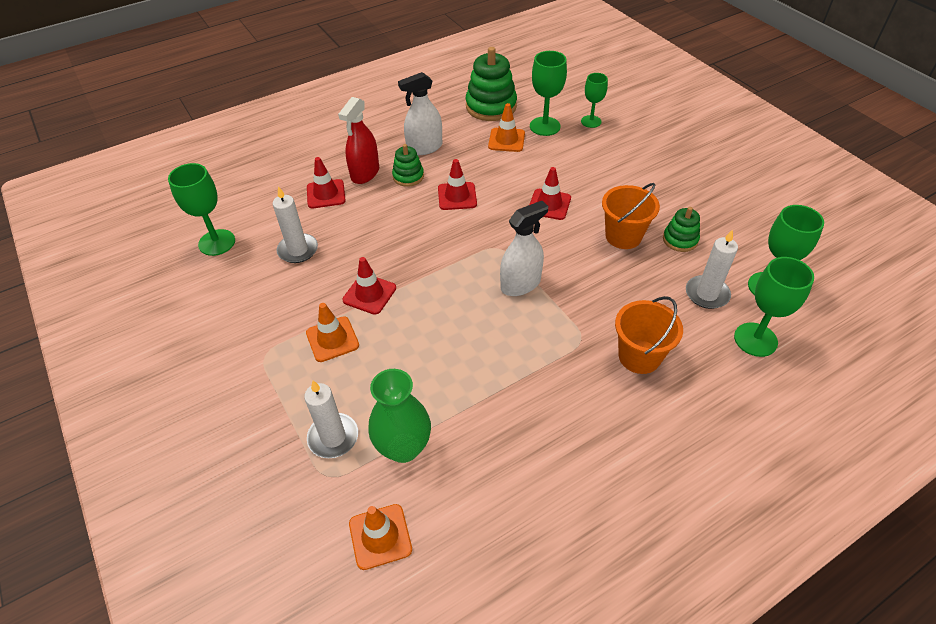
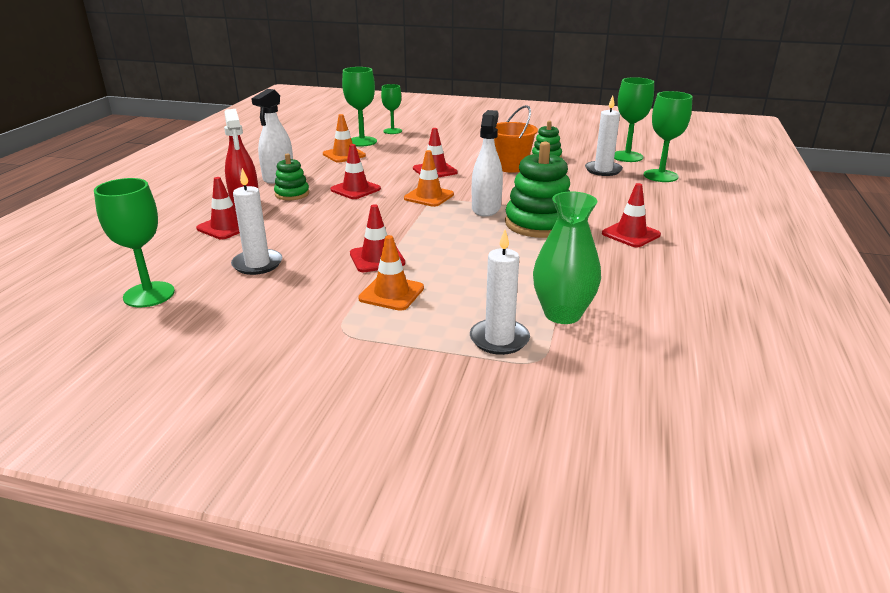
camera: 45 degrees left, 20 degrees down
(380, 536) = (638, 363): orange traffic cone -> orange traffic cone (429, 196)
(491, 106) = (299, 145): green stacking toy -> green stacking toy (538, 223)
(591, 400) = (631, 234): none -> red traffic cone
(639, 356) = (619, 206): orange bucket -> none

